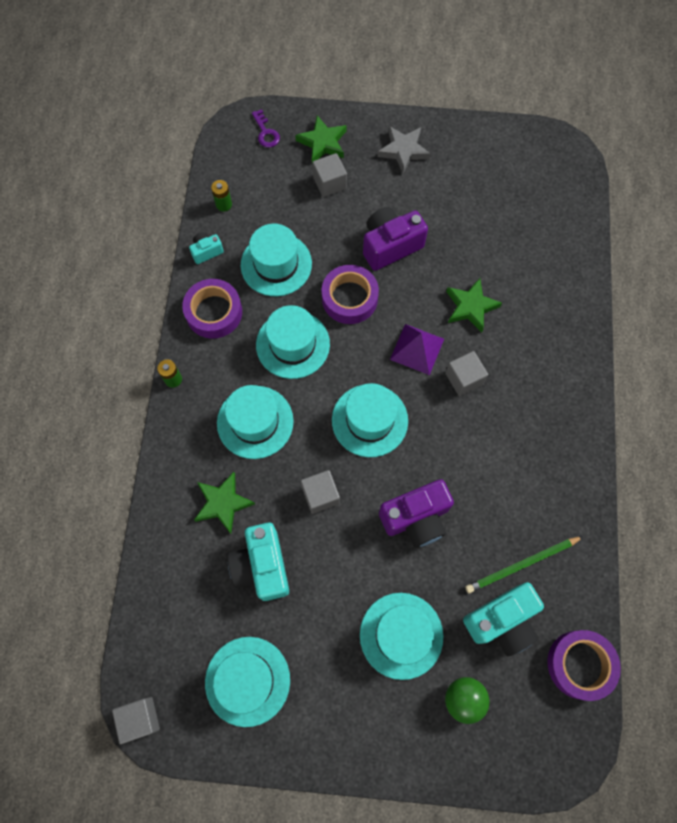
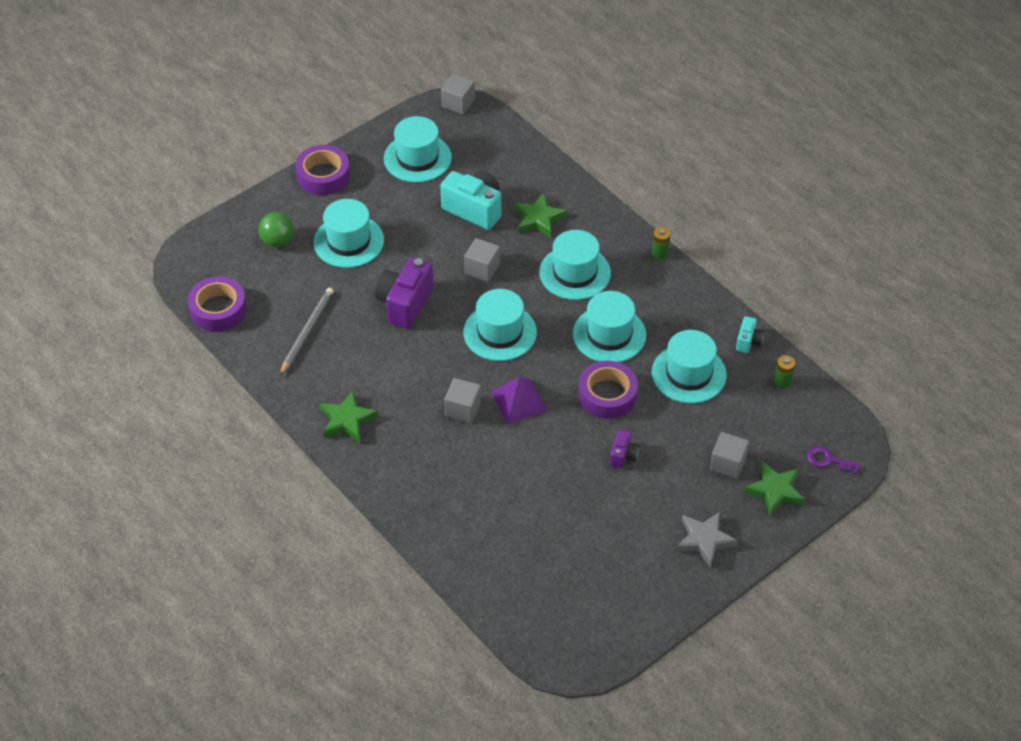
camera: 135 degrees right, 20 degrees down
(214, 312) = (689, 310): purple tape -> purple tape (323, 175)
(390, 246) = (623, 456): purple camera -> purple camera, size x0.51
(470, 307) = (511, 462): green star -> green star (347, 420)
(501, 621) = (291, 294): turquoise camera -> none
(521, 565) = (307, 332): green pencil -> grey pencil

